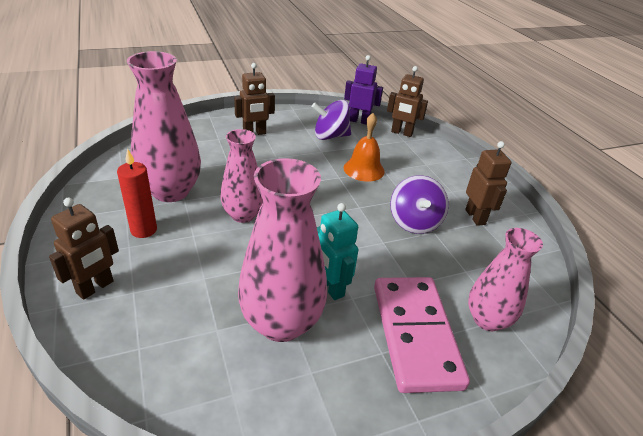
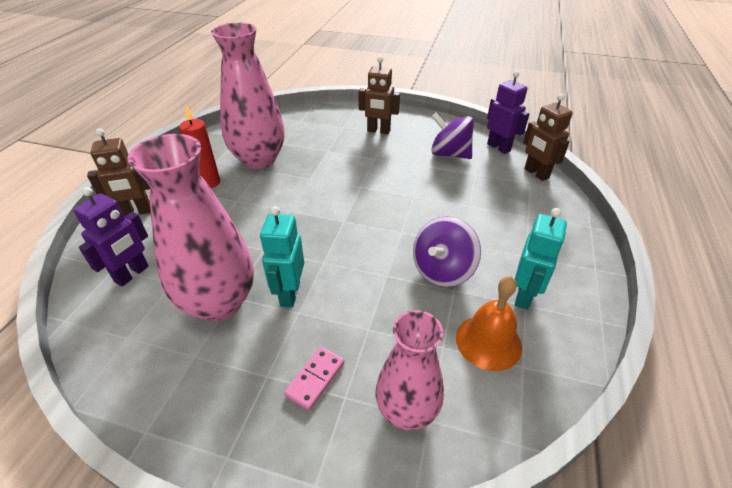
camera: 40 degrees right, 5 degrees up
(167, 343) = (132, 274): none -> purple robot
(243, 215) = (290, 199): pink vase -> none
(364, 169) = (448, 197): orange bell -> orange bell (488, 342)
(416, 334) = (315, 379): pink domino -> pink domino, size x0.41
(475, 217) = (524, 296): brown robot -> turquoise robot

